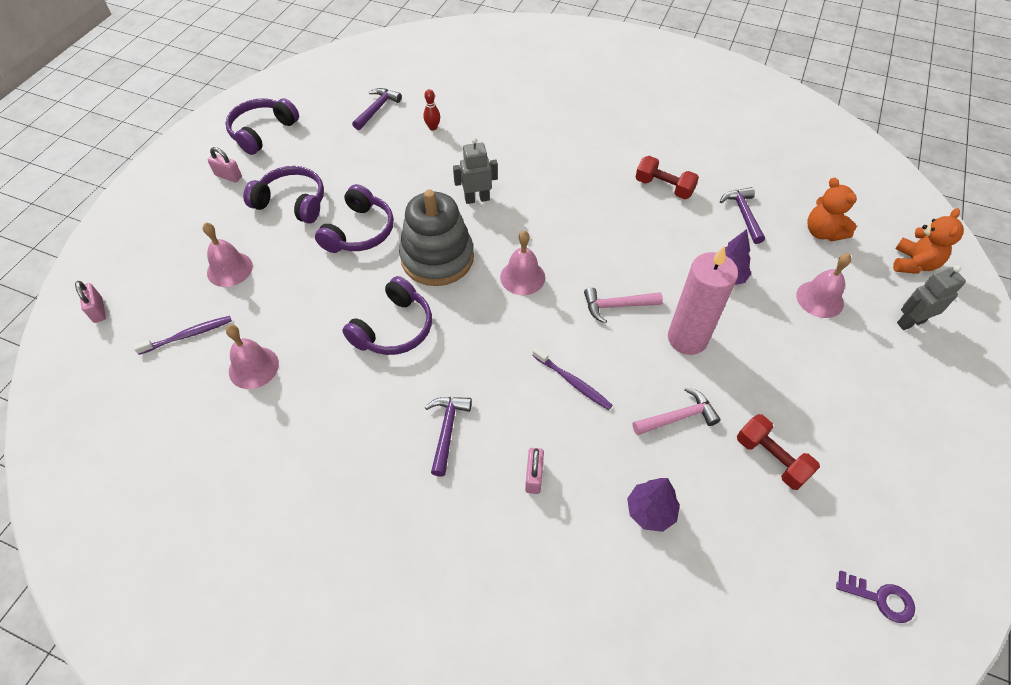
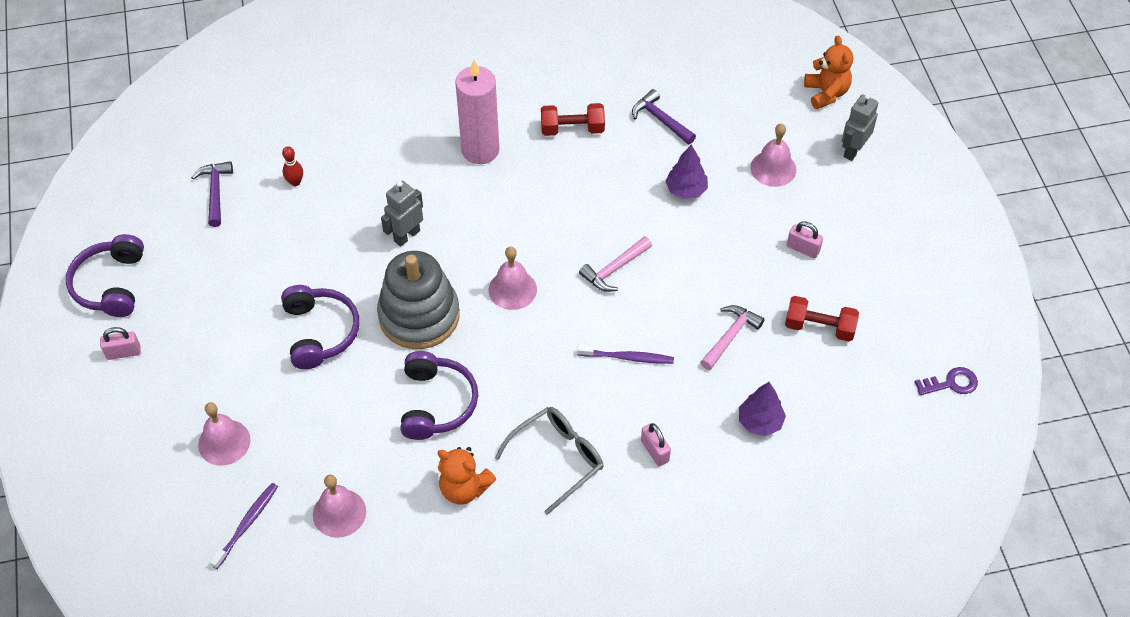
camera: 35 degrees left, 0 degrees up
(98, 310) = (129, 557): pink padlock -> pink padlock (803, 249)
(292, 202) = (222, 342): purple headphones -> none
(447, 430) = (557, 459): purple hammer -> grey glasses
(687, 338) = (692, 265): pink candle -> pink candle (480, 150)
(822, 232) = (737, 102): orange teddy bear -> orange teddy bear (464, 488)

